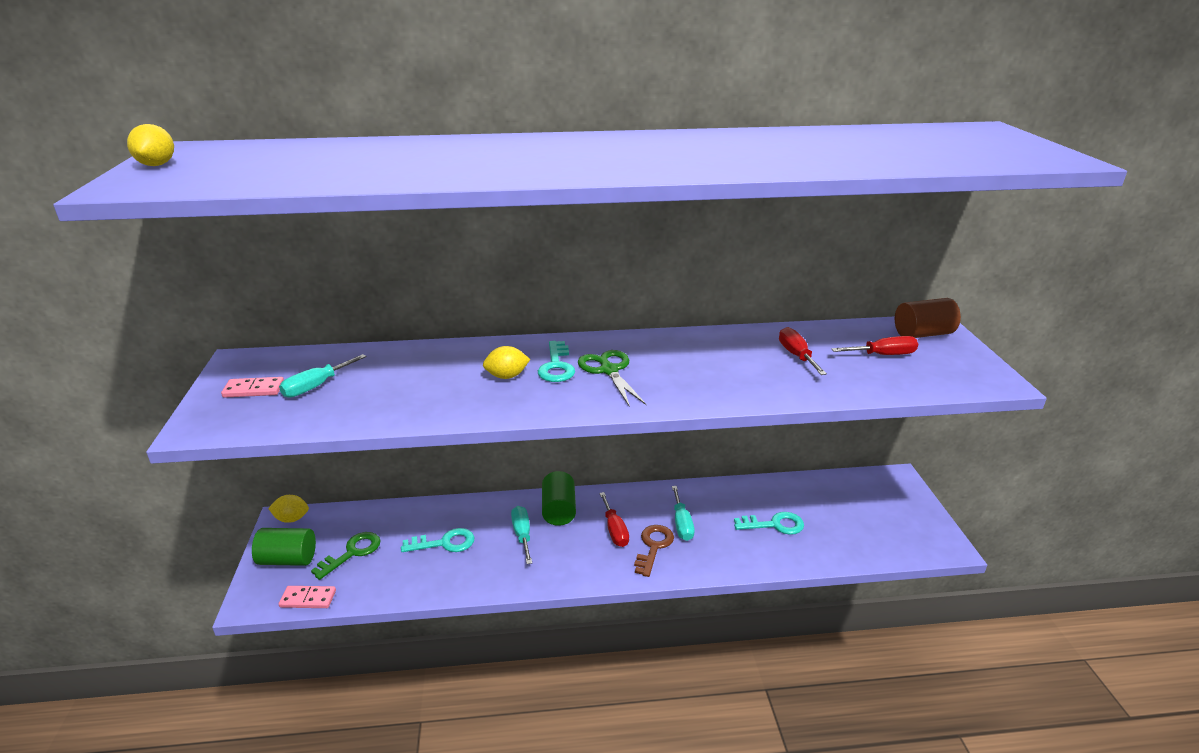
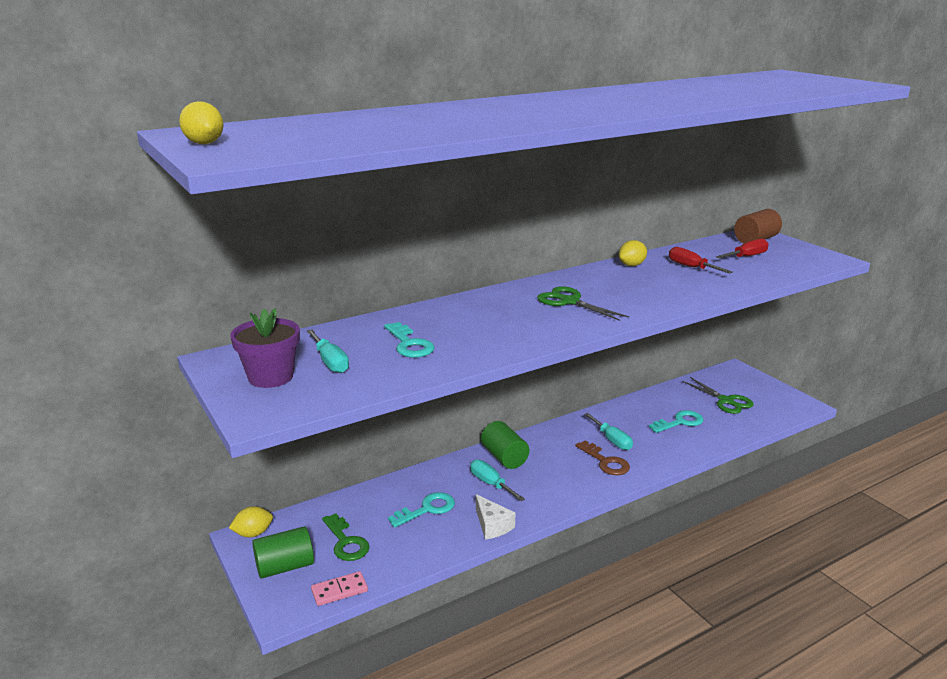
camera: 25 degrees left, 5 degrees down
(254, 390) = (270, 377): pink domino -> purple flower pot
(316, 386) = (330, 362): turquoise screwdriver -> turquoise screwdriver turned 45 degrees counterclockwise
(352, 553) = (346, 542): green key -> green key turned 135 degrees clockwise
(486, 580) = (492, 525): none -> white cheese
(507, 376) = (493, 321): yellow lemon -> yellow lemon (631, 265)
(556, 366) = (524, 307): turquoise key -> turquoise key (409, 344)
(614, 530) = (564, 459): red screwdriver -> none
(653, 547) = (605, 462): brown key -> brown key turned 150 degrees clockwise
(851, 514) = (726, 401): none -> green scissors

